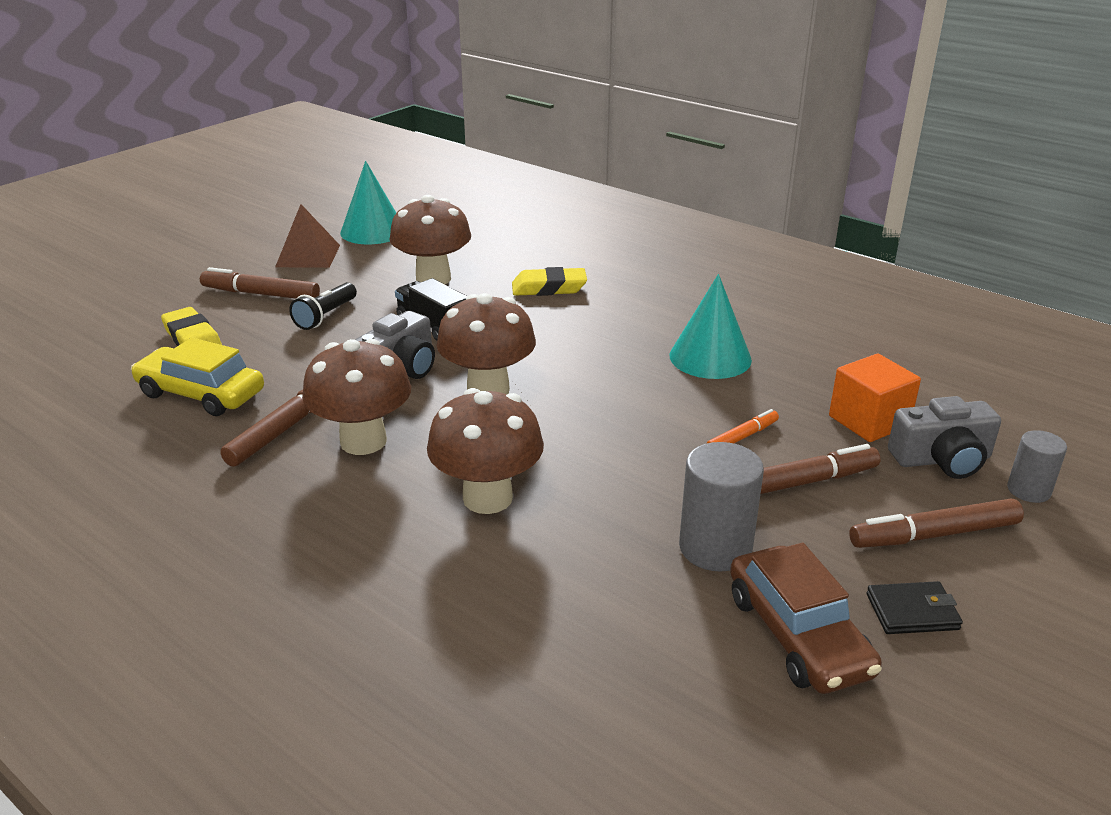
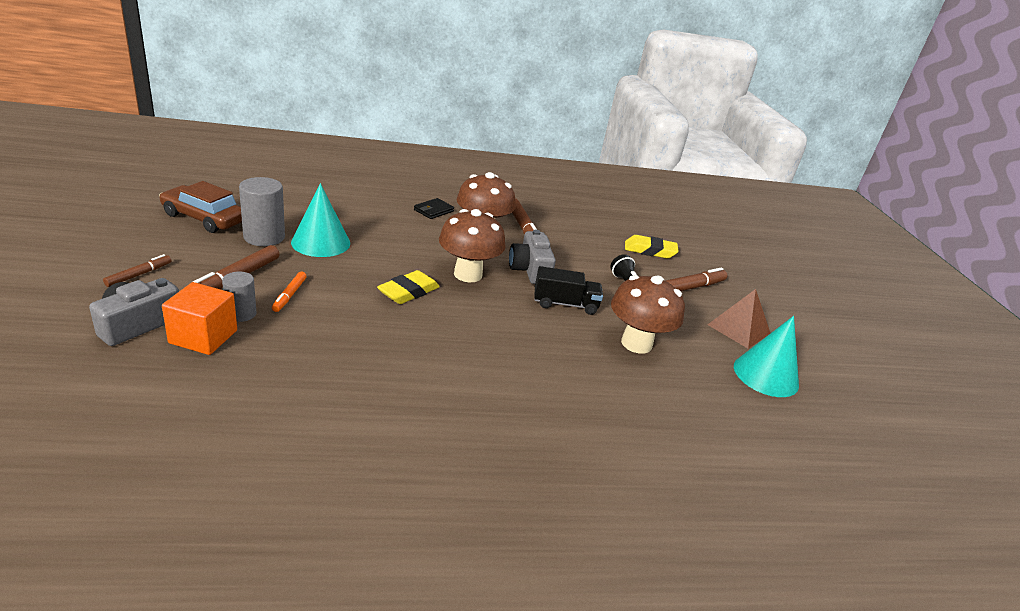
camera: 130 degrees right, 0 degrees up
(201, 393) = (586, 229): yellow car -> none
(487, 498) = (392, 227): brown mushroom -> none
(549, 288) = (554, 371): yellow eraser -> yellow eraser (408, 292)
(710, 357) = (361, 350): turquoise cone -> turquoise cone (321, 242)
(912, 612) = (148, 238): black wallet -> black wallet (433, 210)
(934, 535) = (139, 275): brown marker -> brown marker, size x0.59
(1028, 490) = (66, 321): grey cylinder -> grey cylinder (241, 314)

